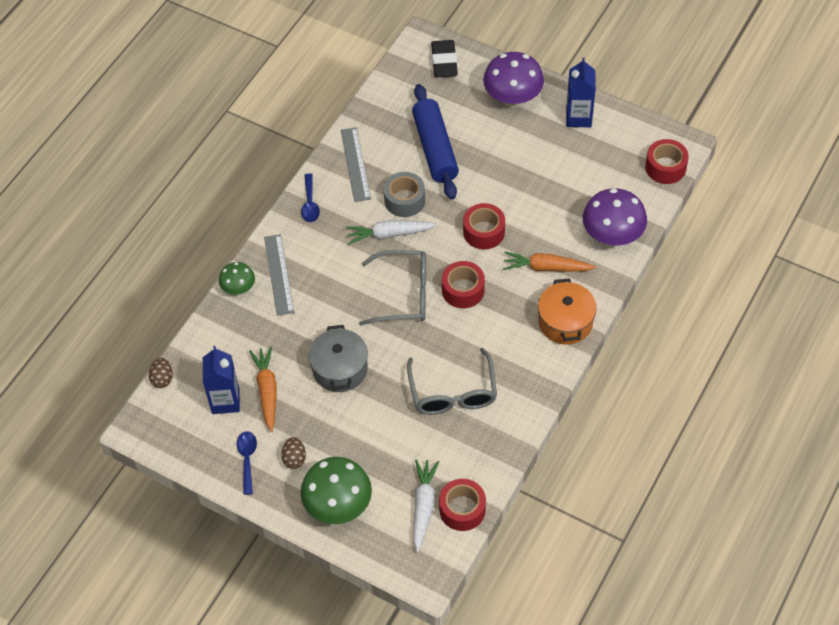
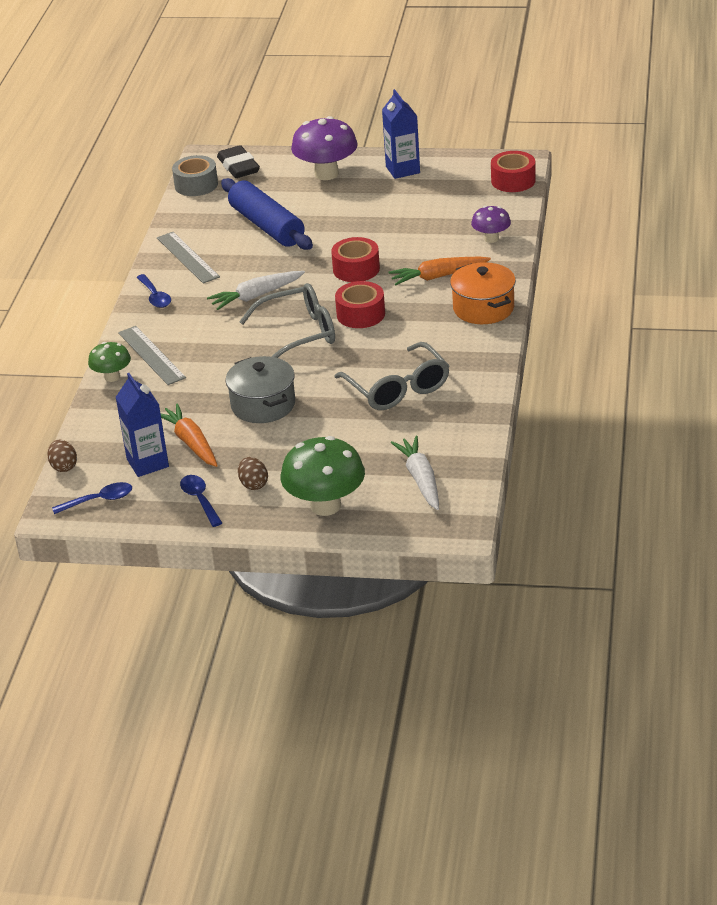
camera: 20 degrees left, 20 degrees down
(173, 428) = (99, 500): none -> blue spoon
(404, 200) = (257, 269): grey tape -> grey tape (196, 185)
(462, 509) = (464, 469): red tape -> none
(612, 236) = (491, 238): purple mushroom -> purple mushroom, size x0.56

